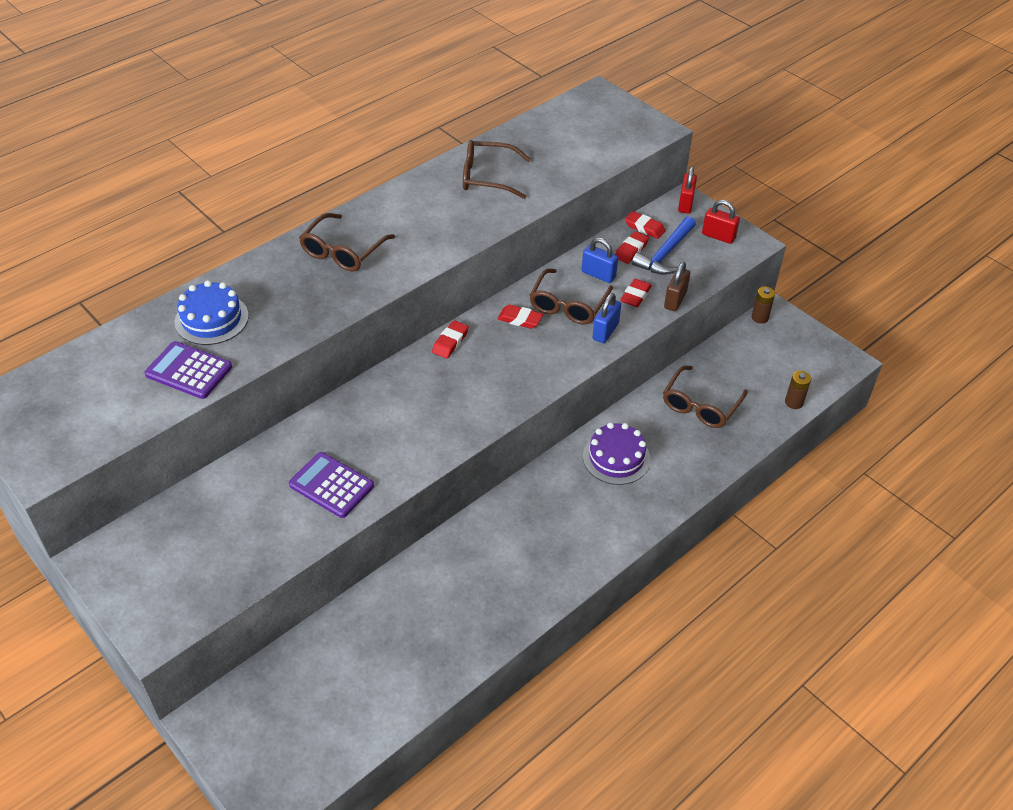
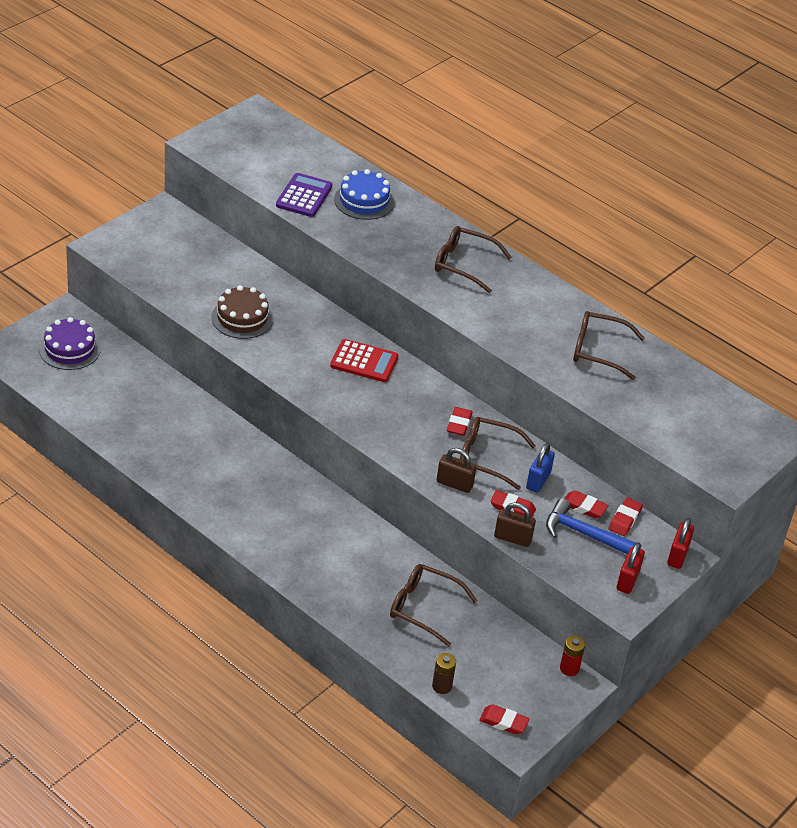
camera: 80 degrees right, 5 degrees down
(331, 485) = (242, 318): purple calculator -> brown cake
(419, 382) = (364, 361): none -> red calculator
(450, 342) = (419, 378): red eraser -> red eraser (503, 722)
(488, 177) = (599, 351): brown glasses -> brown glasses turned 75 degrees counterclockwise
(605, 331) = (454, 484): blue padlock -> brown padlock
(616, 458) = (344, 540): purple cake -> purple cake (70, 349)
(685, 204) = (677, 556): red padlock -> red padlock turned 75 degrees counterclockwise
(759, 317) = (569, 668): brown battery -> red battery

